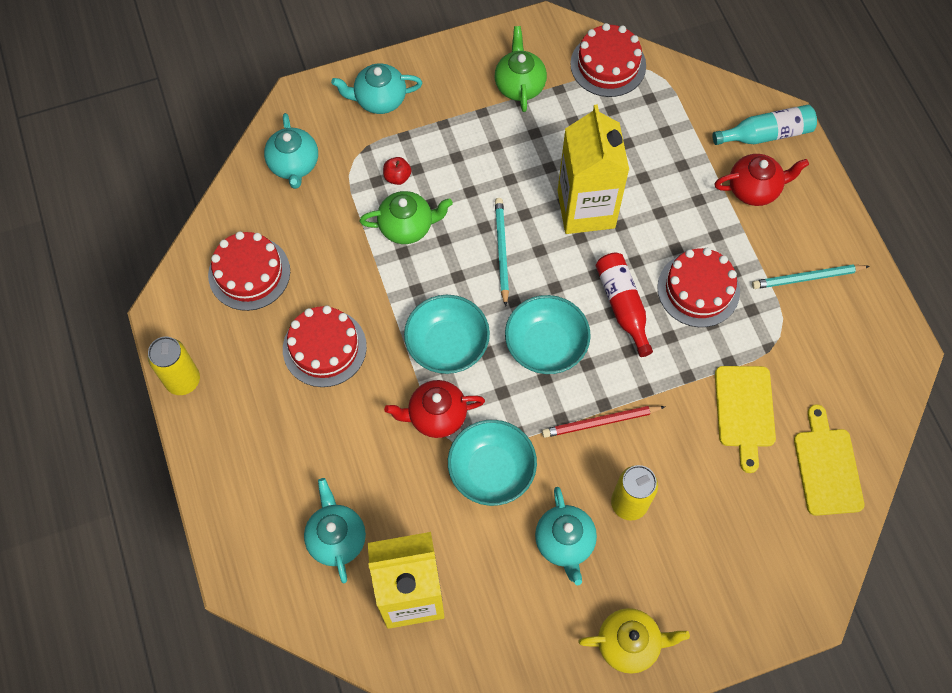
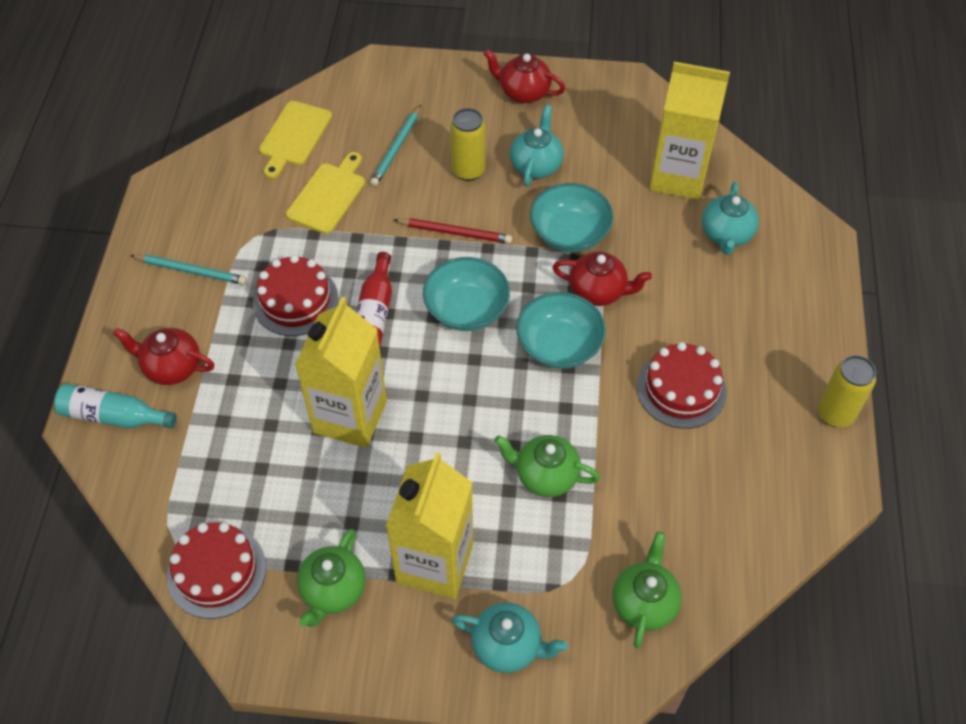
camera: 155 degrees left, 10 degrees down
(249, 273) = (736, 495): red cake -> none
(294, 165) = (644, 603): turquoise teapot -> green teapot
(397, 177) = (530, 536): red apple -> none
(458, 130) = (434, 563): none -> yellow carton
(501, 251) = (460, 410): turquoise pencil -> turquoise pencil (397, 148)
(629, 643) = (523, 92): yellow teapot -> red teapot

